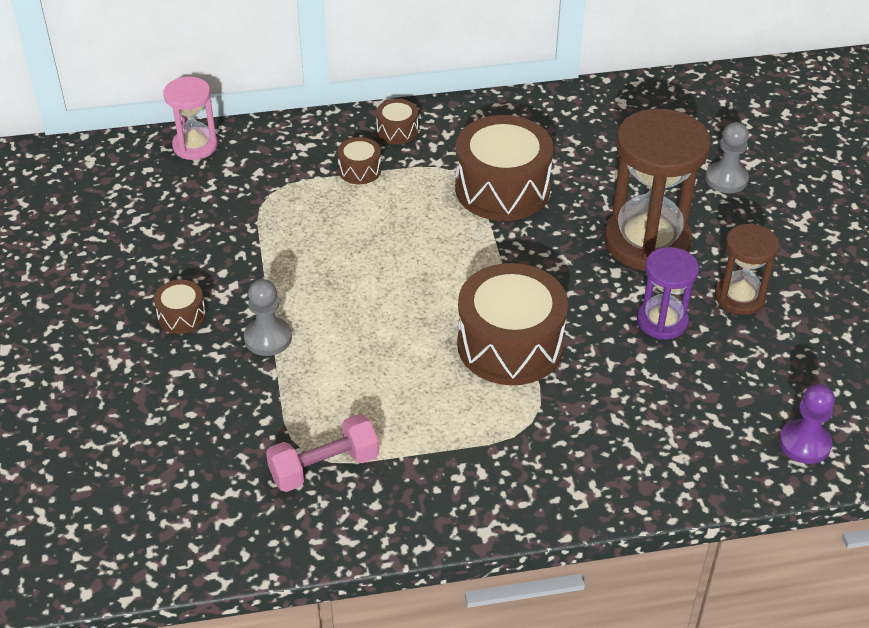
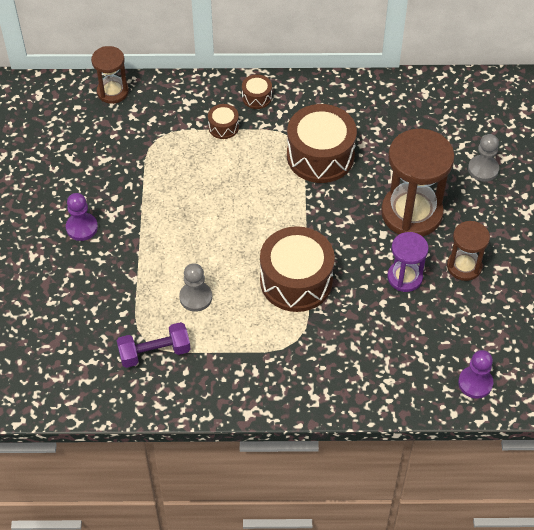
camera: 10 degrees right, 10 degrees up
(182, 316) = (82, 227): brown drum -> purple pawn
(195, 146) = (112, 92): pink hourglass -> brown hourglass
(268, 338) = (135, 252): grey pawn -> grey pawn (195, 297)
(324, 467) = (154, 352): pink dumbbell -> purple dumbbell

